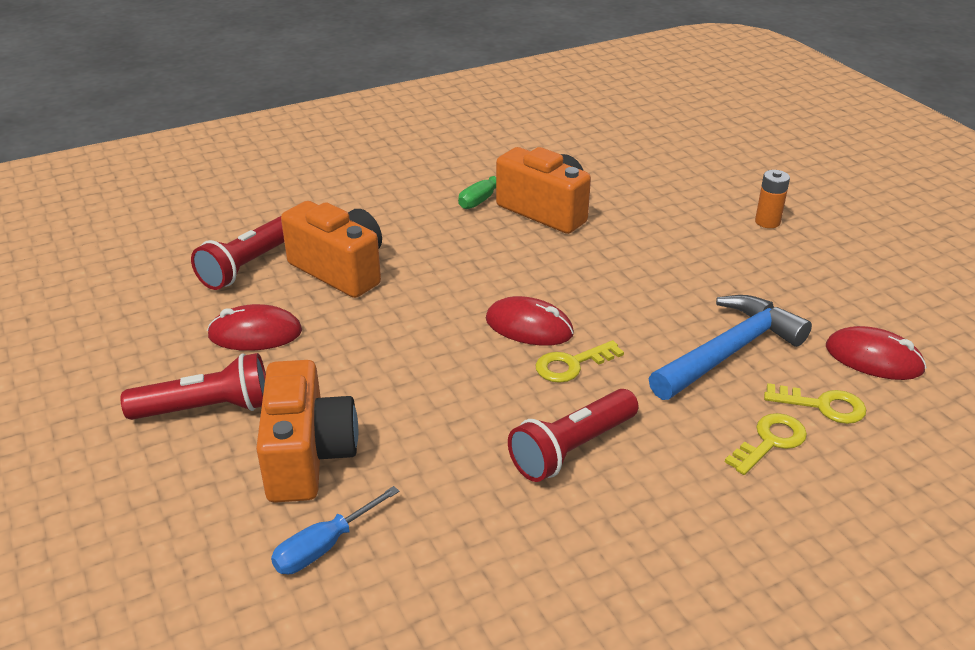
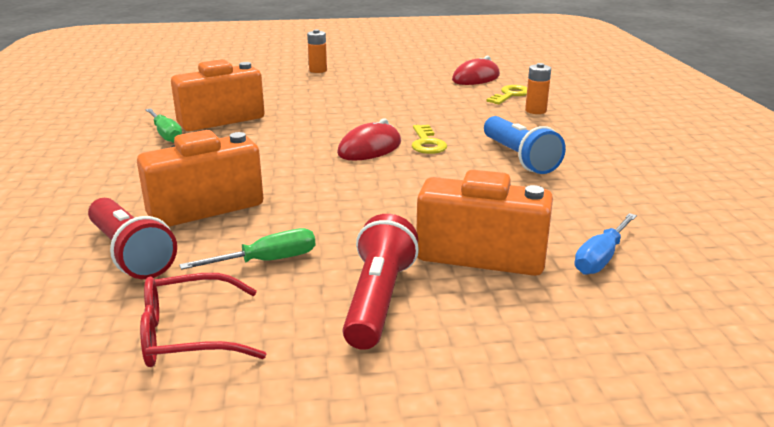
camera: 70 degrees left, 10 degrees down
(142, 331) = (188, 335): none -> red glasses
(255, 333) = (268, 261): red mouse -> green screwdriver
(323, 547) = (600, 258): blue screwdriver -> blue screwdriver turned 60 degrees clockwise
(571, 449) = (519, 158): red flashlight -> blue flashlight
(729, 351) = (445, 103): blue hammer -> none
(770, 441) = (535, 111): yellow key -> orange battery

